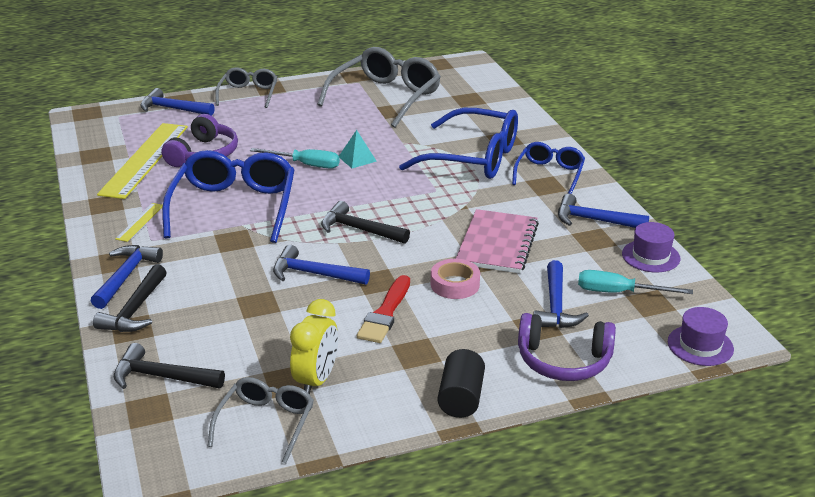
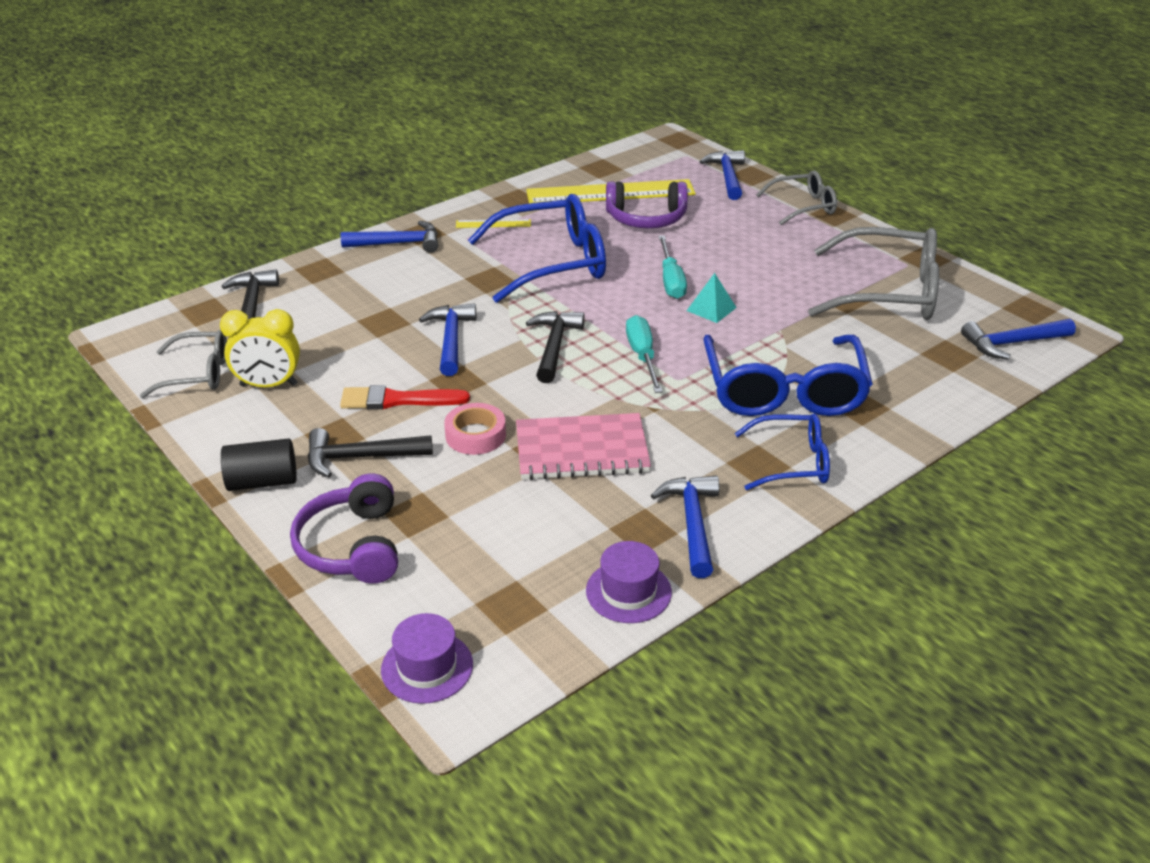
camera: 70 degrees right, 5 degrees up
(135, 310) = (347, 263): black hammer -> black hammer (361, 457)
(555, 306) = (465, 521): blue hammer -> blue hammer (1012, 343)
(619, 292) = (520, 572): turquoise screwdriver -> turquoise screwdriver (642, 356)

